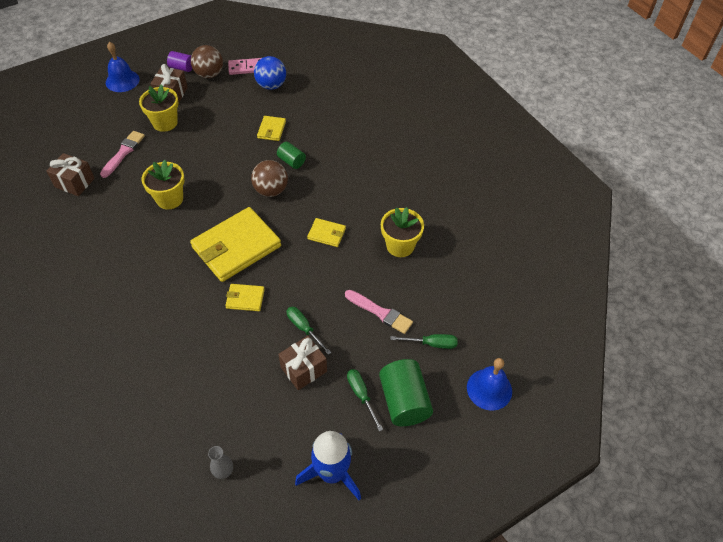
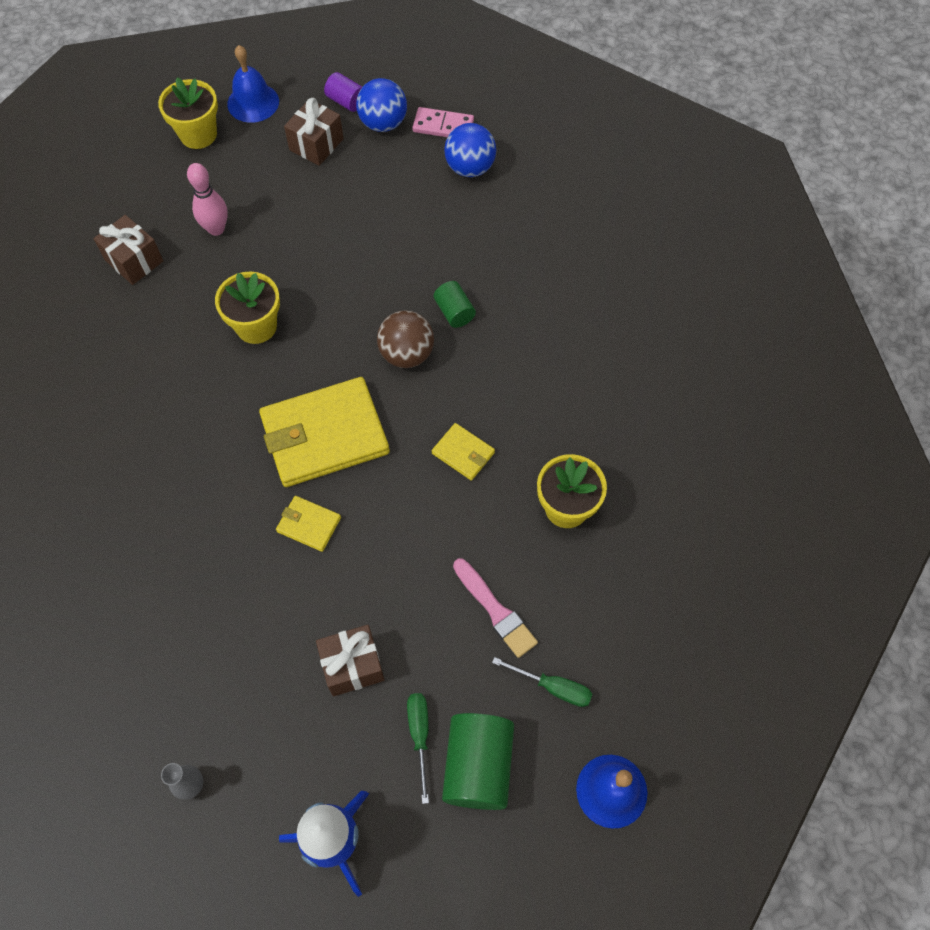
camera: 20 degrees right, 10 degrees up
(123, 153) = (216, 229): pink brush -> pink bowling pin
(165, 123) = (291, 193): yellow flower pot -> yellow flower pot (198, 134)
(209, 74) = (383, 123): brown ball -> blue ball
(271, 130) = (443, 248): yellow wallet -> none
(304, 328) = (375, 600): green screwdriver -> none

